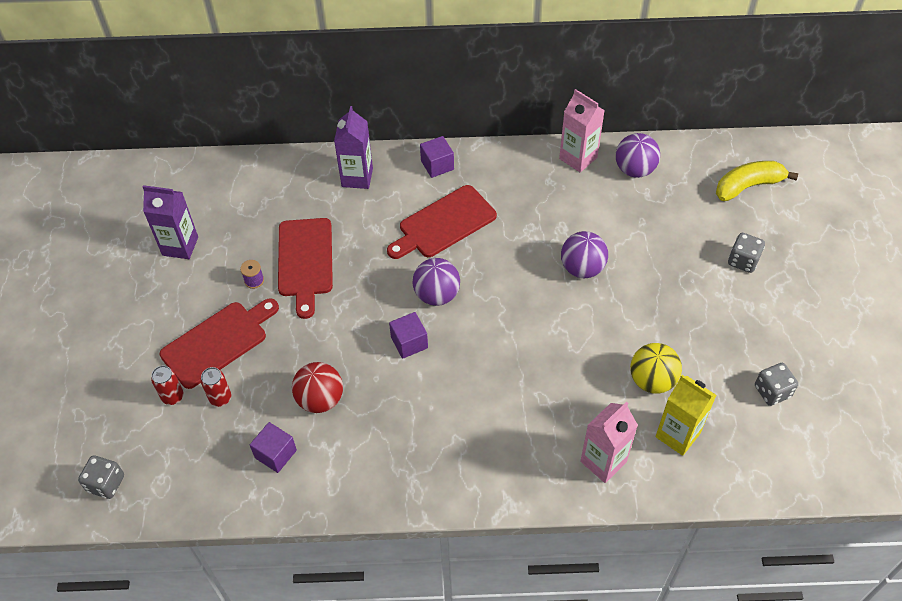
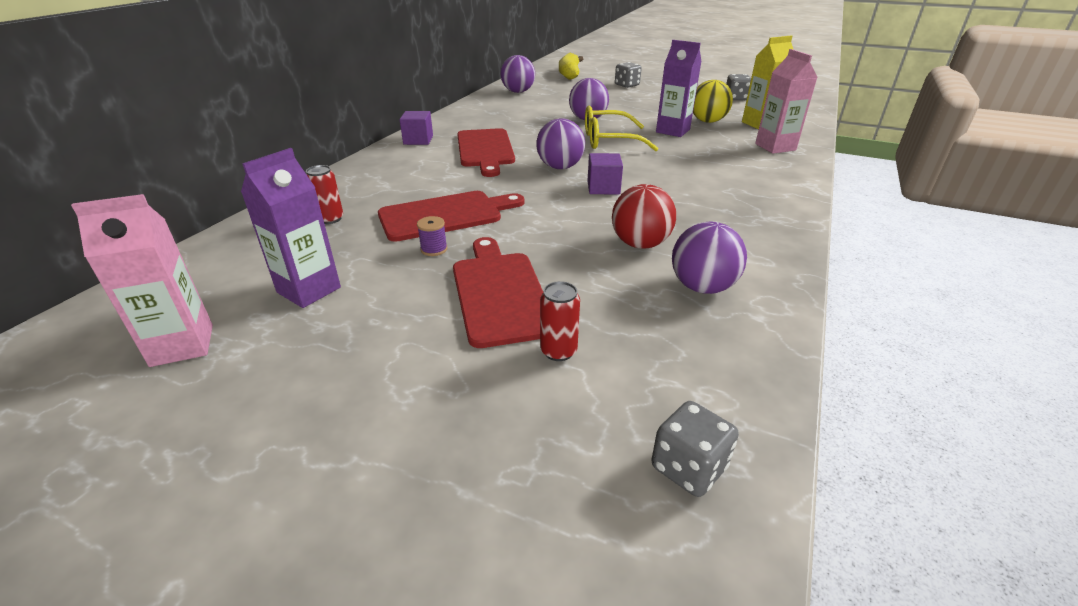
camera: 65 degrees left, 20 degrees down
(220, 398) = (591, 310): red can -> red can (330, 219)
(275, 454) = (702, 287): purple cube -> purple ball
(305, 261) = (446, 215): red cutting board -> red cutting board turned 45 degrees counterclockwise
(357, 177) = (378, 171): purple carton -> purple carton (673, 131)
(529, 308) = (609, 140): none -> yellow glasses
(578, 158) = (484, 102): pink carton -> pink carton (182, 345)

